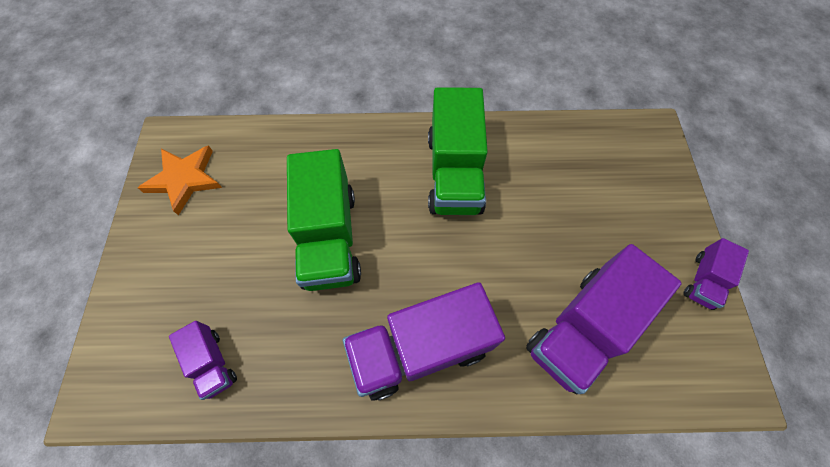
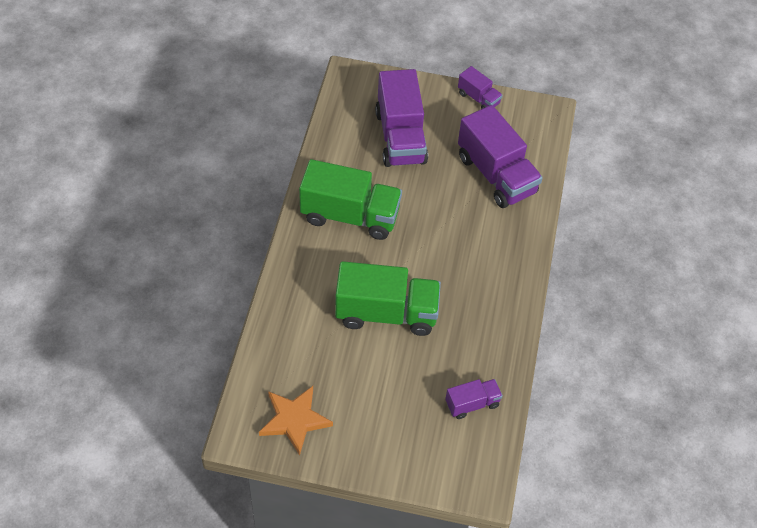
camera: 80 degrees left, 10 degrees down
(420, 348) = (489, 270): purple truck -> purple truck (400, 137)

